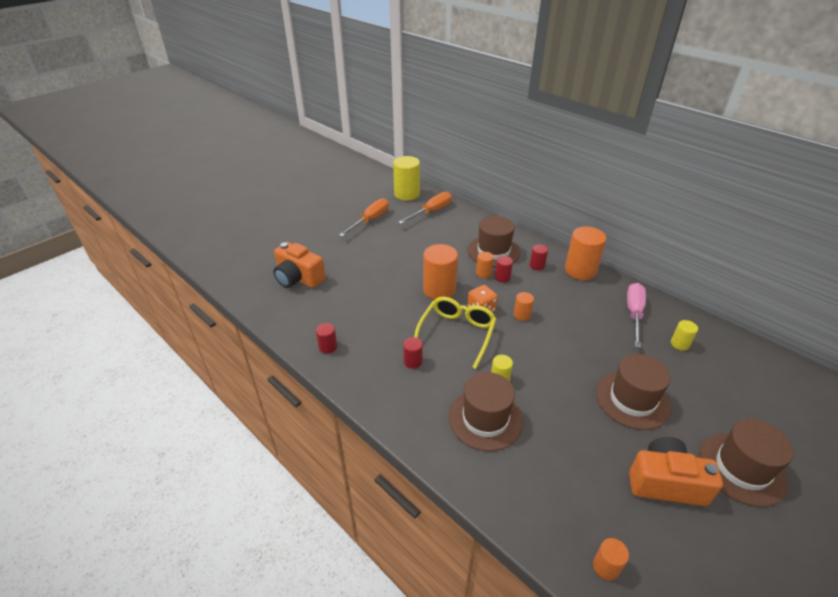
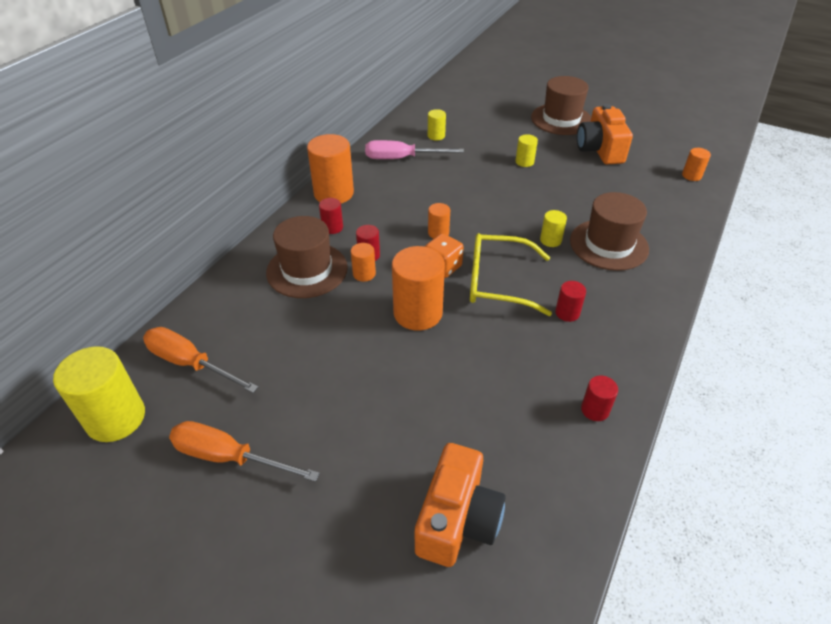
camera: 105 degrees left, 5 degrees up
(632, 400) = (524, 162): brown hat -> yellow cylinder

